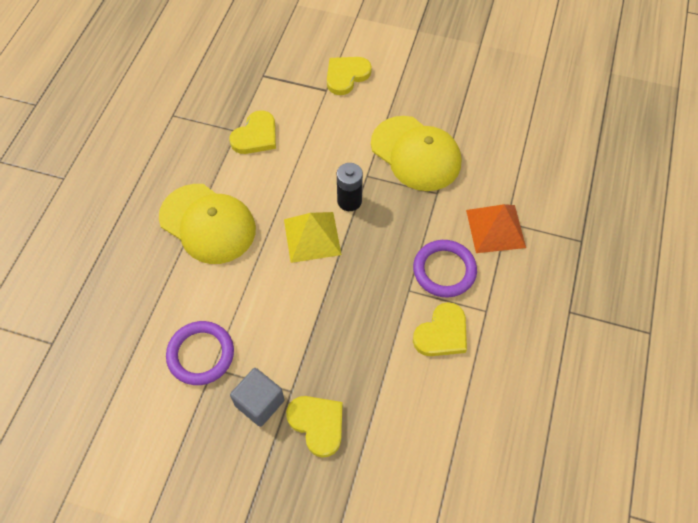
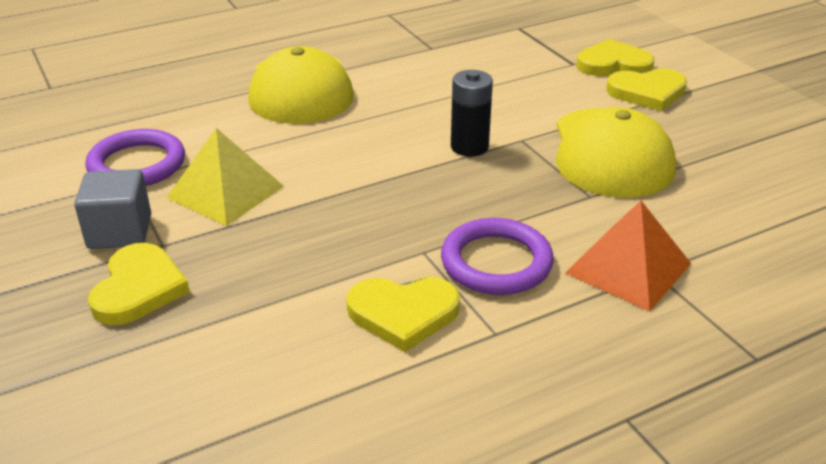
camera: 45 degrees right, 25 degrees down
(256, 136) = (445, 59): yellow heart -> yellow heart (647, 92)
(312, 236) = (384, 149): yellow pyramid -> yellow pyramid (225, 191)

